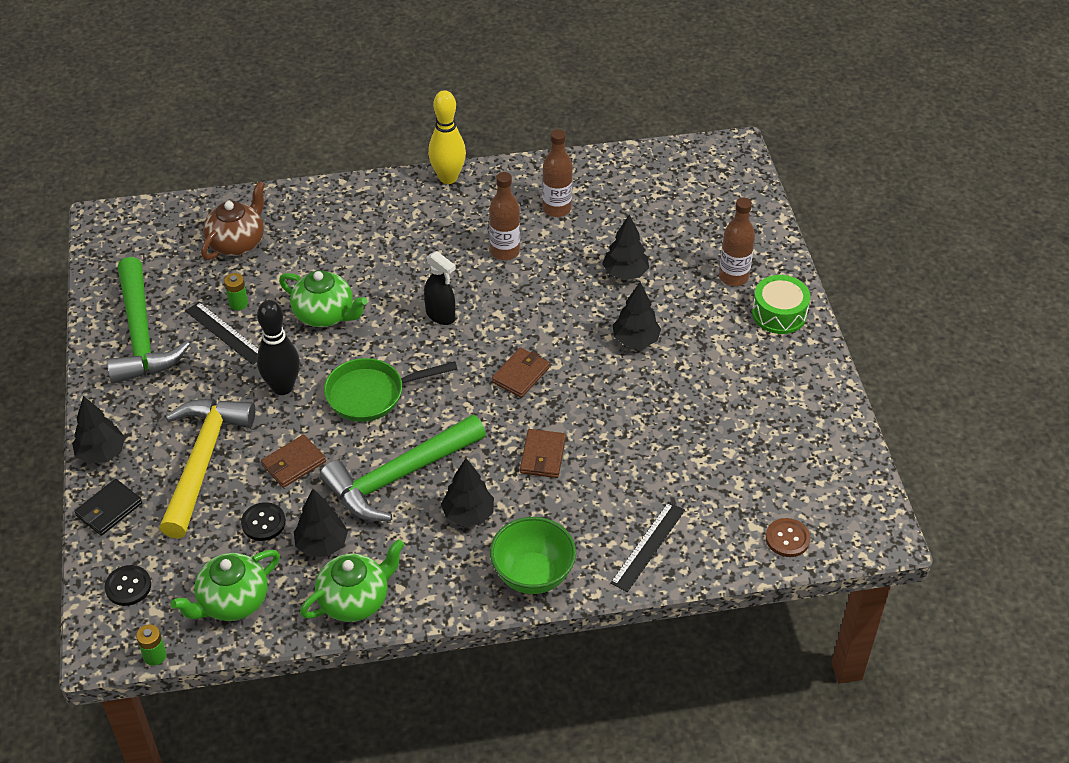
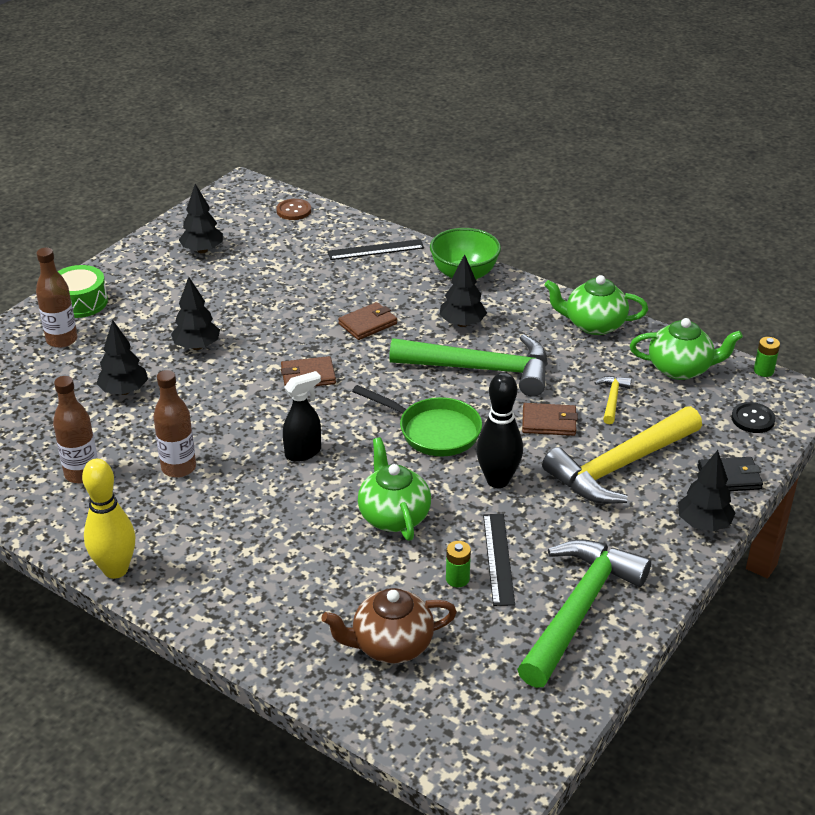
camera: 135 degrees left, 10 degrees down
(263, 523) = (612, 399): black button -> yellow hammer
(322, 545) = (583, 364): black tree -> black tree (202, 250)
(441, 316) = (303, 452): black spray bottle -> black spray bottle turned 60 degrees clockwise

